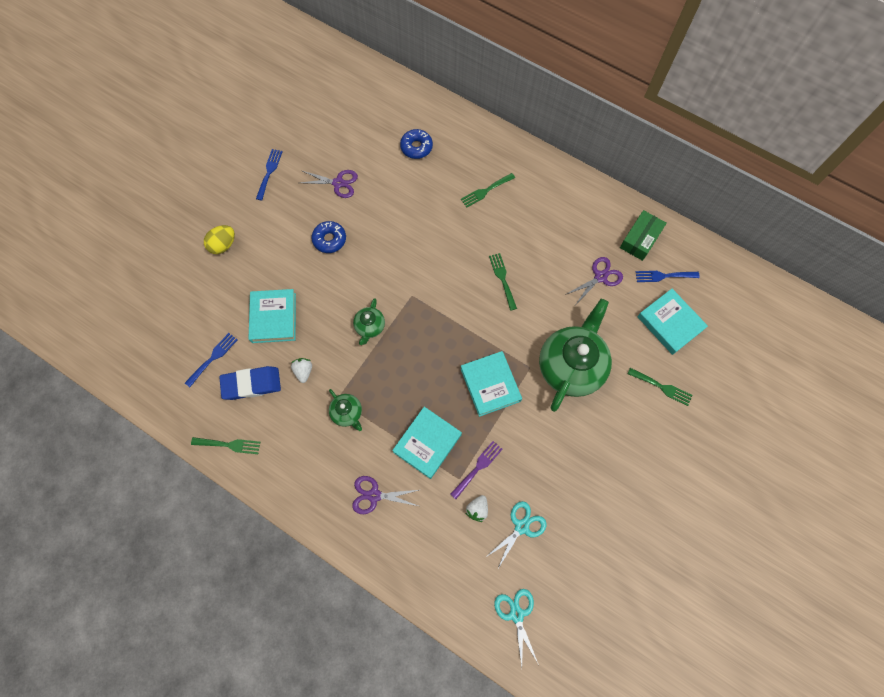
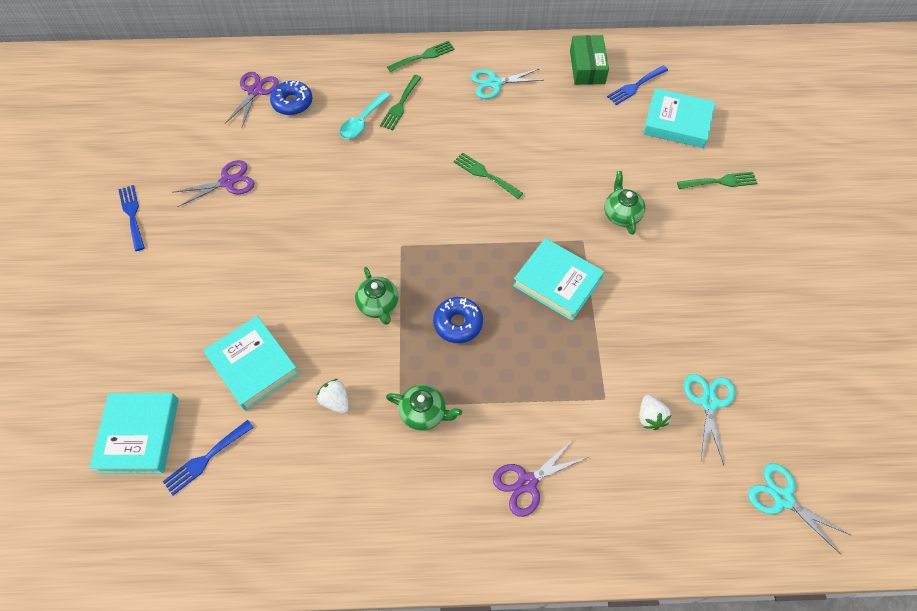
camera: 35 degrees left, 10 degrees down
(213, 357) = (205, 459): blue fork -> blue fork turned 135 degrees counterclockwise
(223, 245) = (127, 323): yellow egg -> none
(229, 445) = (303, 549): green fork -> green fork (424, 56)
(251, 384) = (280, 458): blue eraser -> none
(329, 239) = (260, 243): blue donut -> blue donut (458, 323)
(427, 443) = (540, 385): turquoise book -> turquoise book (139, 435)
(451, 189) = (362, 121): none -> turquoise spoon
(478, 467) = (614, 373): purple fork -> none
(563, 212) = (494, 83): none -> turquoise scissors
(571, 366) = (621, 214): green teapot -> green teapot, size x0.46
(600, 277) = (579, 119): purple scissors -> purple scissors (255, 91)

